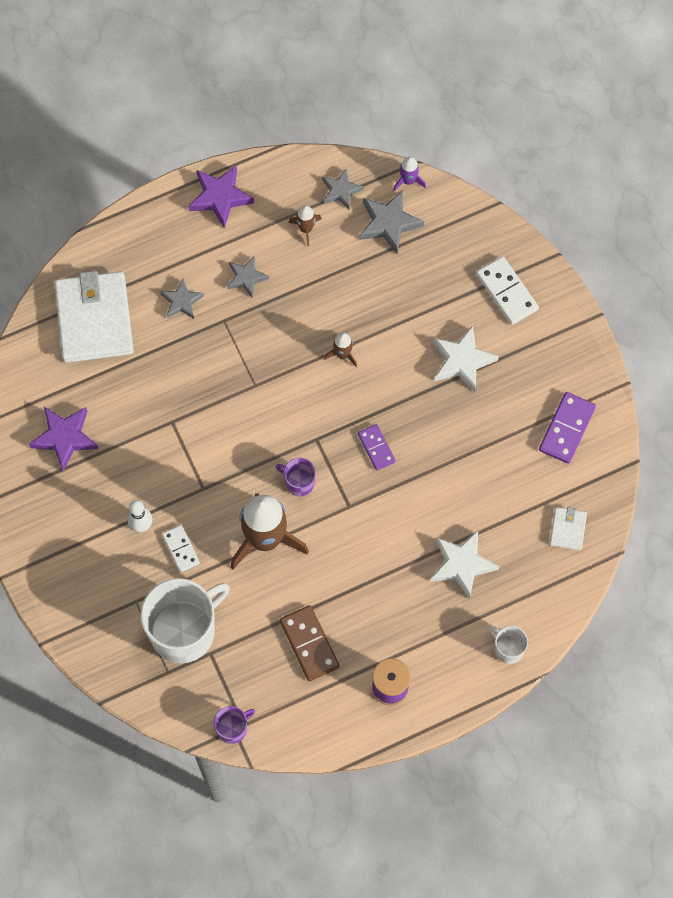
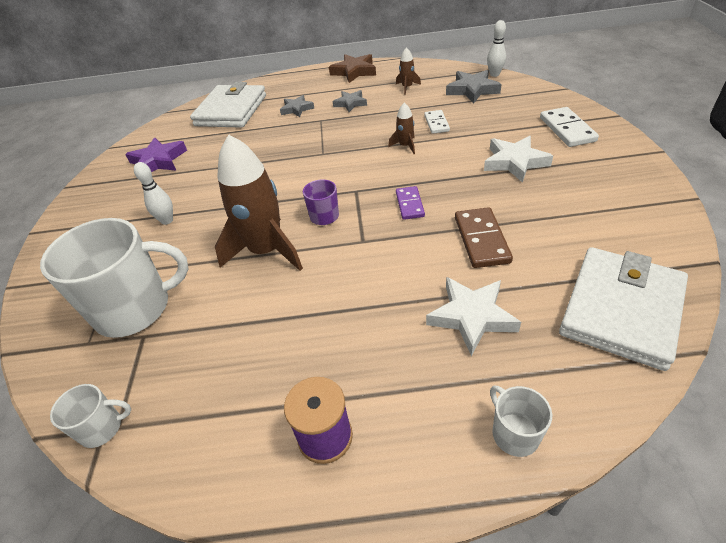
camera: 25 degrees right, 25 degrees down
(180, 549) = (185, 243): white domino -> white domino (436, 123)
(220, 197) = (354, 72): purple star -> brown star
(232, 728) = (102, 428): purple mug -> white mug
(309, 644) = (252, 355): brown domino -> brown domino (481, 240)
(341, 191) = (441, 75): grey star -> none
(408, 180) = (494, 74): purple rocket -> white bowling pin
(566, 429) = (623, 221): purple domino -> none
(568, 529) = (621, 310): white wallet -> white wallet, size x2.26

